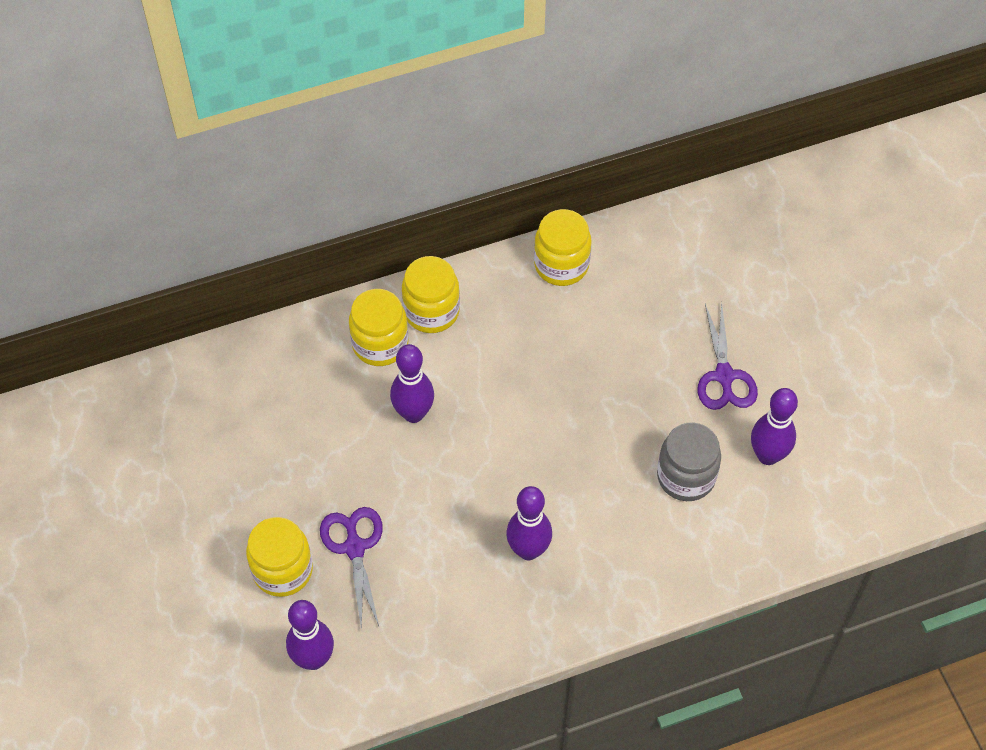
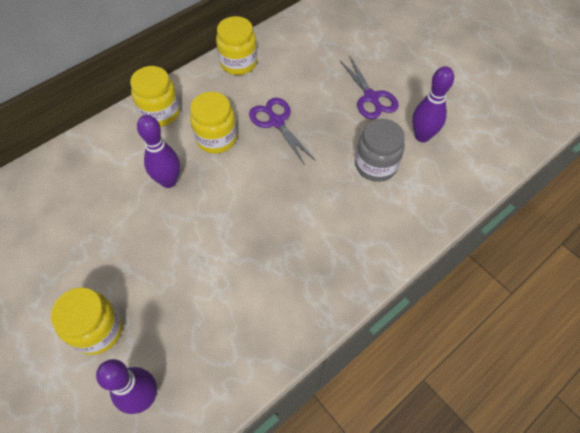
camera: 20 degrees left, 0 degrees up
(354, 548) = (152, 292): purple scissors -> purple scissors (276, 122)
(380, 344) = (130, 143): yellow jar -> yellow jar (216, 138)
(528, 550) = (287, 250): purple bowling pin -> none

